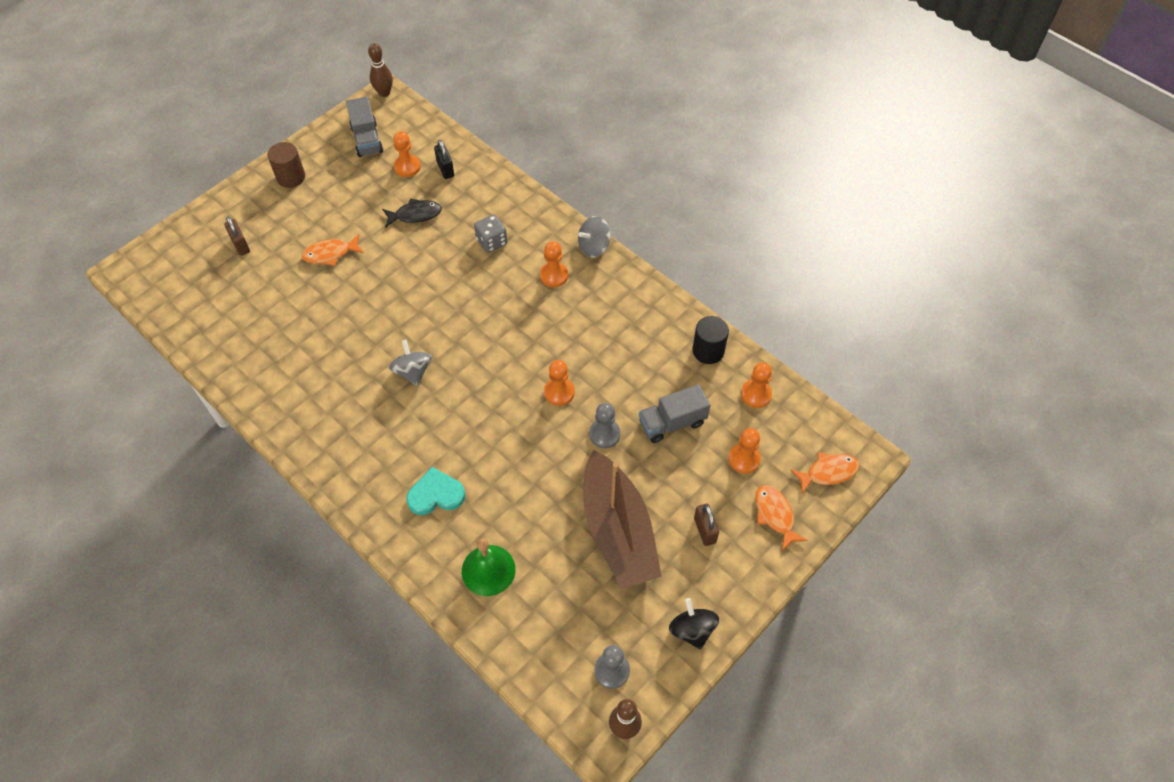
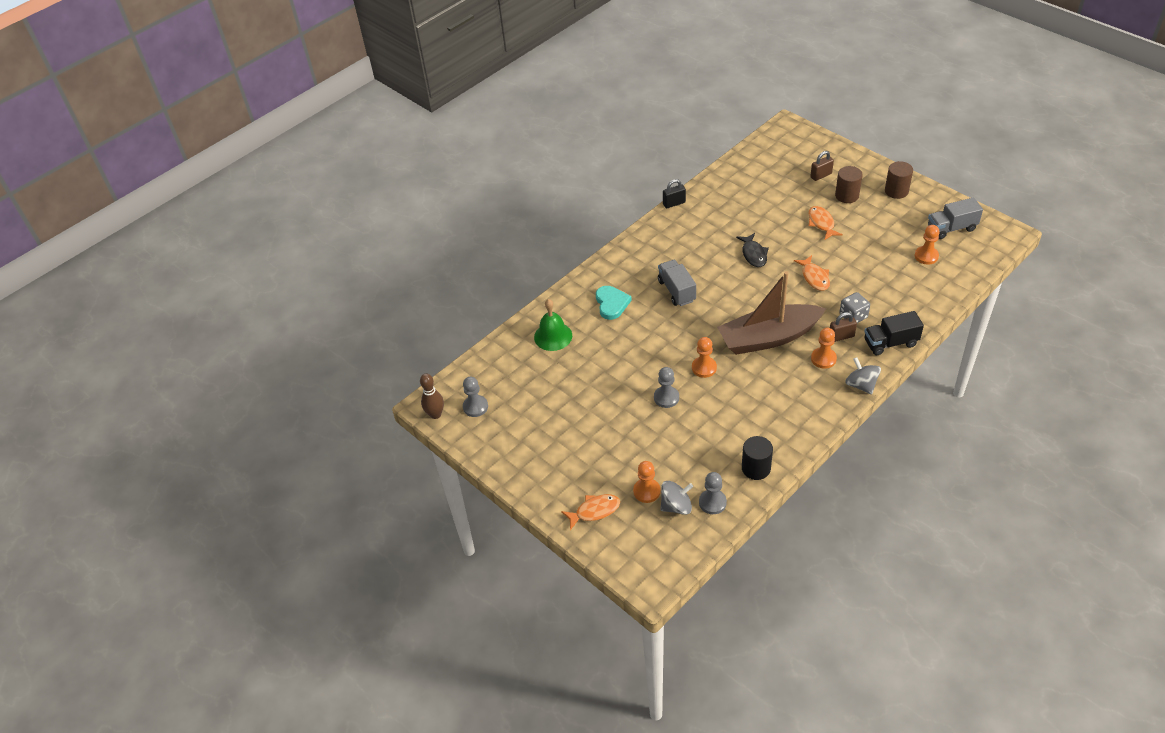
camera: 95 degrees right, 10 degrees down
(286, 224) = (847, 195): none -> brown cylinder
(384, 93) = (1012, 232): brown bowling pin -> none
(413, 372) = (715, 281): grey spinning top -> grey spinning top (676, 506)
(415, 215) = (873, 266): black fish -> black fish (754, 254)
(445, 169) = (930, 280): black padlock -> black padlock (674, 203)
(535, 215) = (890, 343): none -> black truck
(618, 531) = (582, 408): brown boat -> brown boat (768, 338)
(672, 423) = (679, 442): grey truck -> grey truck (676, 291)
(692, 630) = (501, 453): black spinning top -> none
(704, 530) = (581, 462): brown padlock -> brown padlock (841, 336)
(755, 394) = (712, 502): orange pawn -> grey pawn
(828, 472) = (635, 553): orange fish -> orange fish (814, 277)

